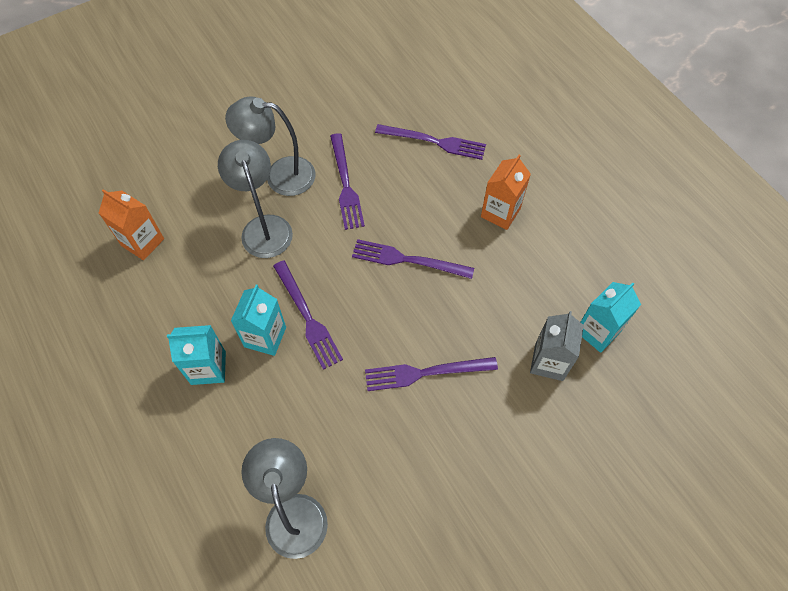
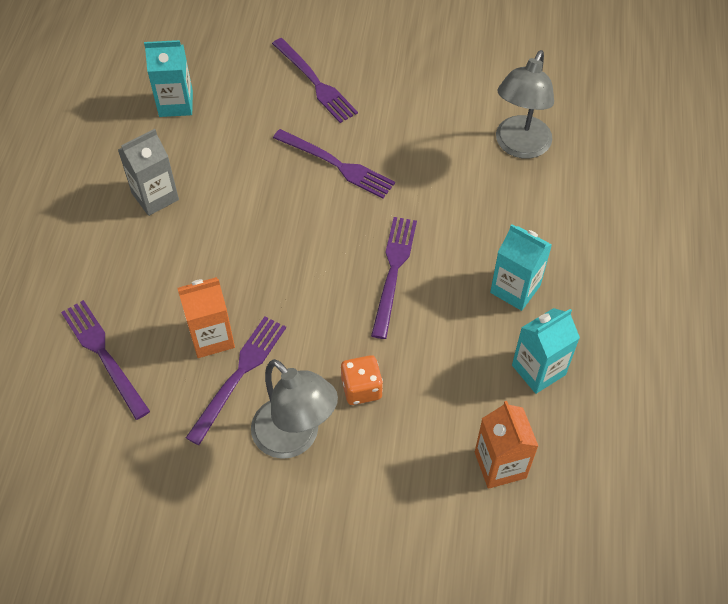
camera: 140 degrees left, 5 degrees down
(264, 227) = (361, 388): grey lamp -> orange dice
(265, 337) = (445, 280): turquoise carton -> turquoise carton (538, 370)
(408, 260) = (258, 258): purple fork -> purple fork (315, 83)
(500, 212) = (132, 239): orange carton -> orange carton (211, 337)
(549, 362) = (236, 110): grey carton -> grey carton (155, 196)

